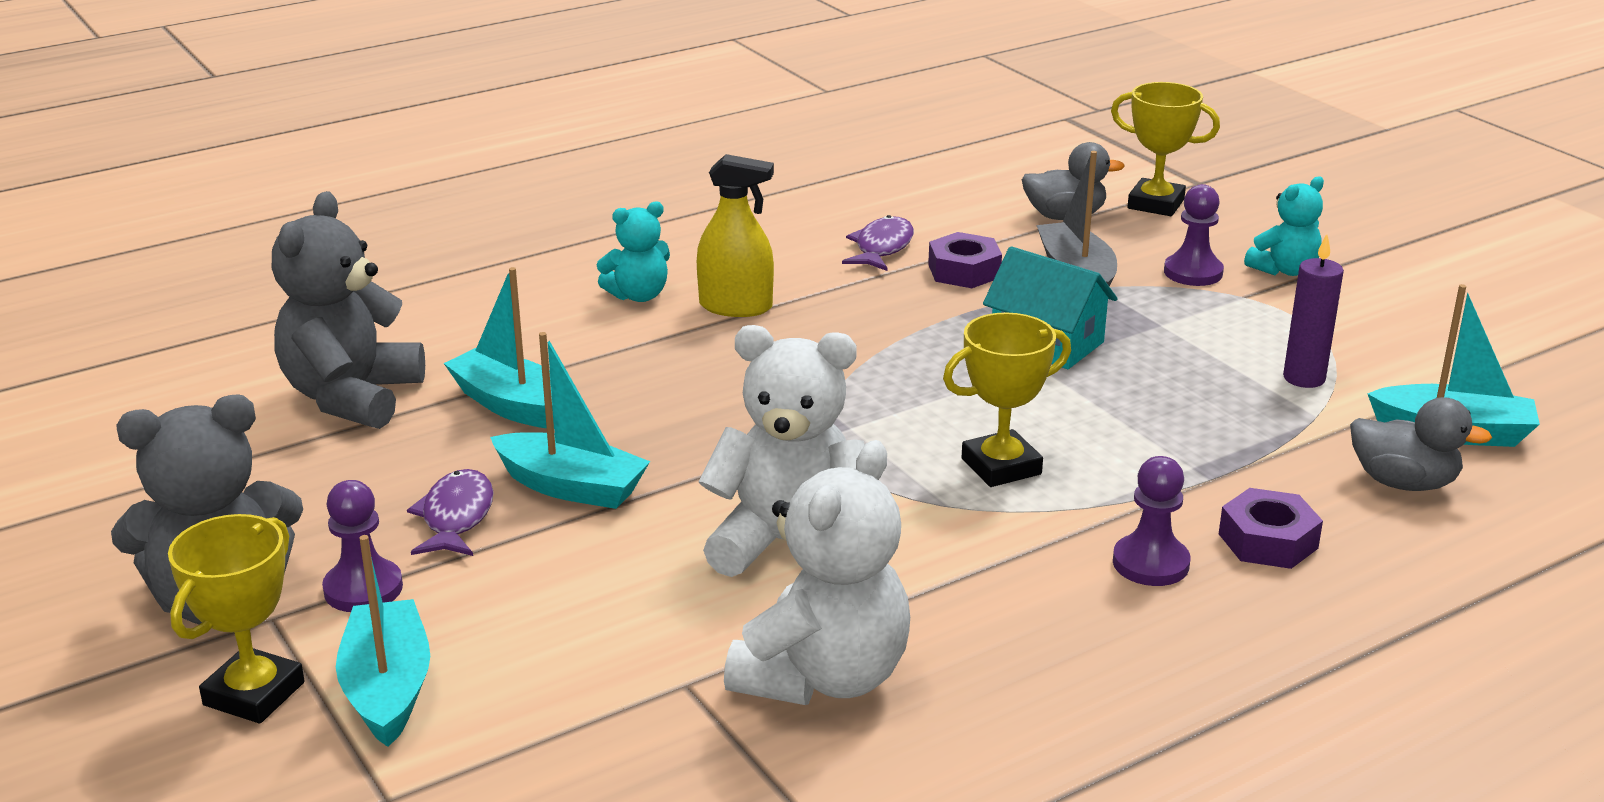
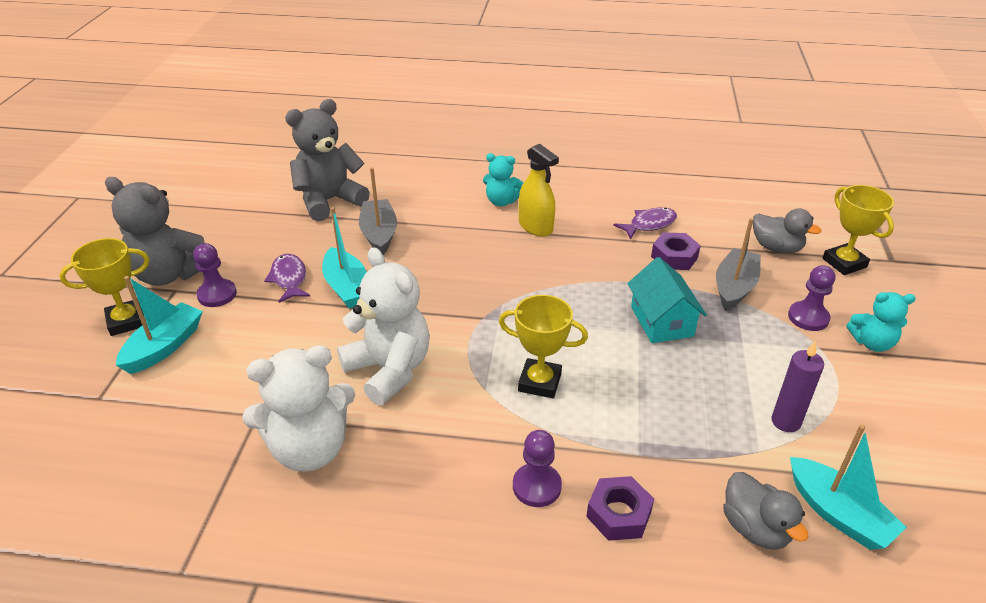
camera: 40 degrees right, 10 degrees up
(456, 517) = (289, 279): purple fish -> purple fish turned 60 degrees counterclockwise
(512, 405) = (379, 234): turquoise boat -> grey boat

